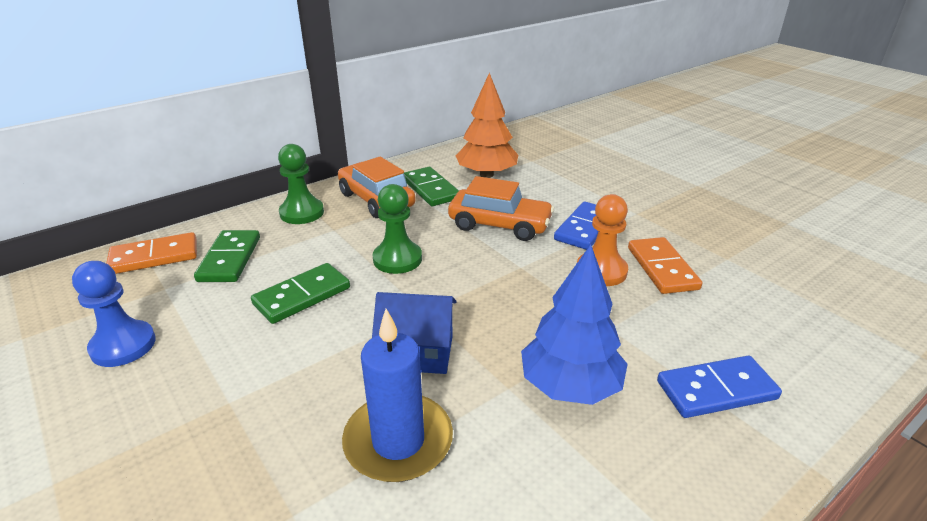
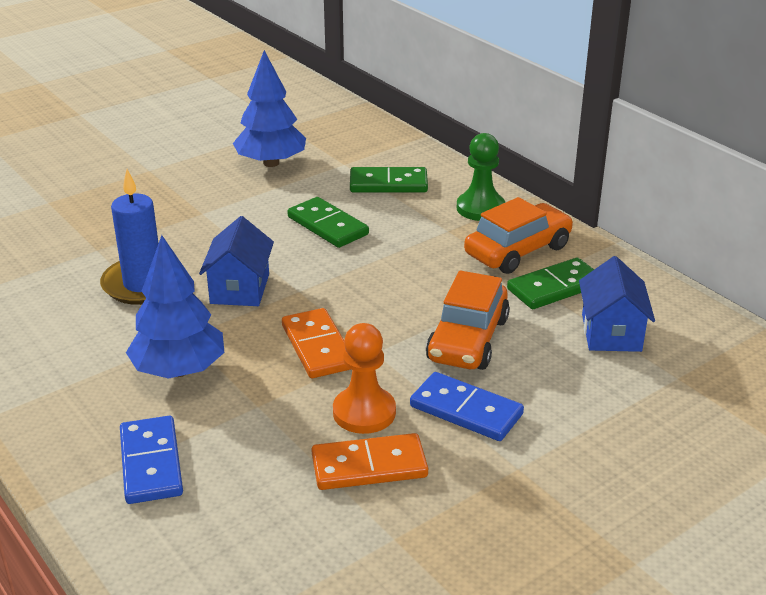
camera: 90 degrees right, 0 degrees up
(123, 345) = (271, 163): blue pawn -> blue tree
(154, 257) = (392, 150): orange domino -> orange domino (318, 347)
(397, 259) = (389, 271): green pawn -> none
(486, 175) = (611, 332): orange tree -> blue house

